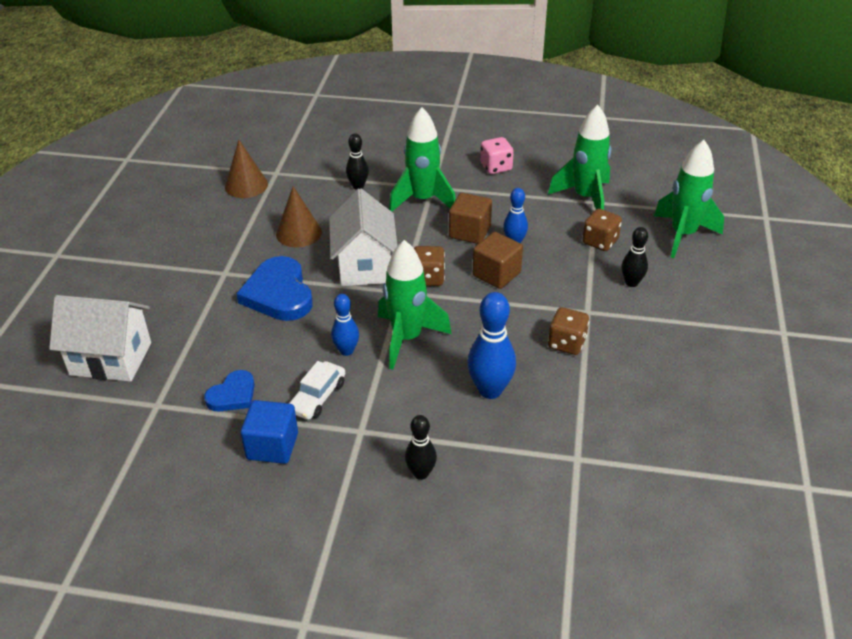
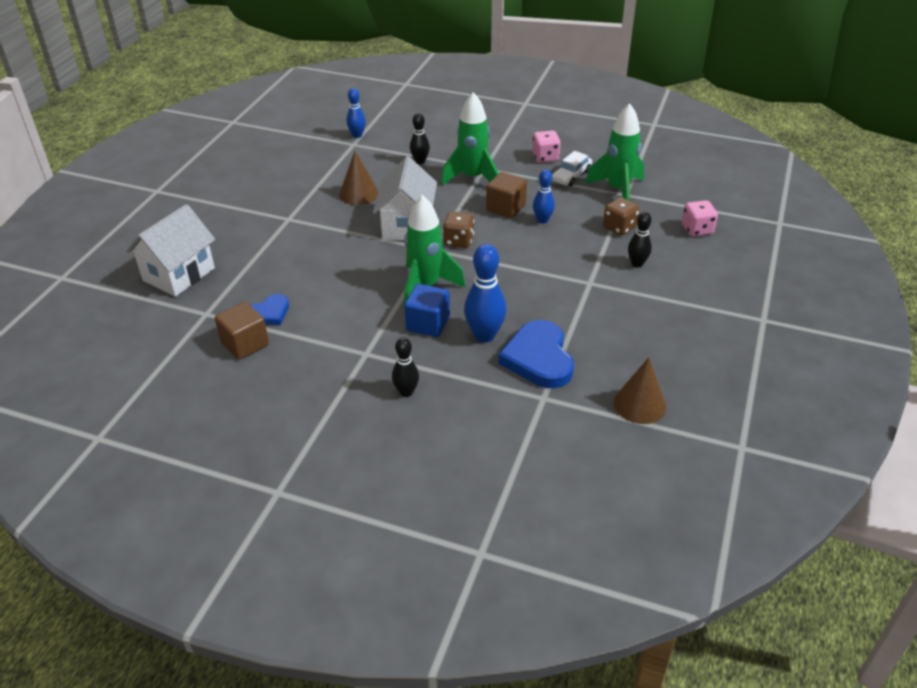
camera: 10 degrees right, 0 degrees up
(111, 359) = (179, 274): white house -> white house turned 75 degrees counterclockwise
(246, 185) = (325, 152): brown cone -> brown cone (639, 404)
(272, 446) = (290, 356): blue cube -> blue cube (428, 324)
(278, 294) = (328, 240): blue heart -> blue heart (538, 358)
(317, 397) = (337, 323): white car -> white car (571, 176)
(346, 351) = (372, 290): blue bowling pin -> blue bowling pin (357, 135)
(496, 274) = (519, 244): brown cube -> brown cube (245, 344)
(566, 343) = (563, 306): brown dice -> none
(683, 235) = (697, 230): green rocket -> pink dice

